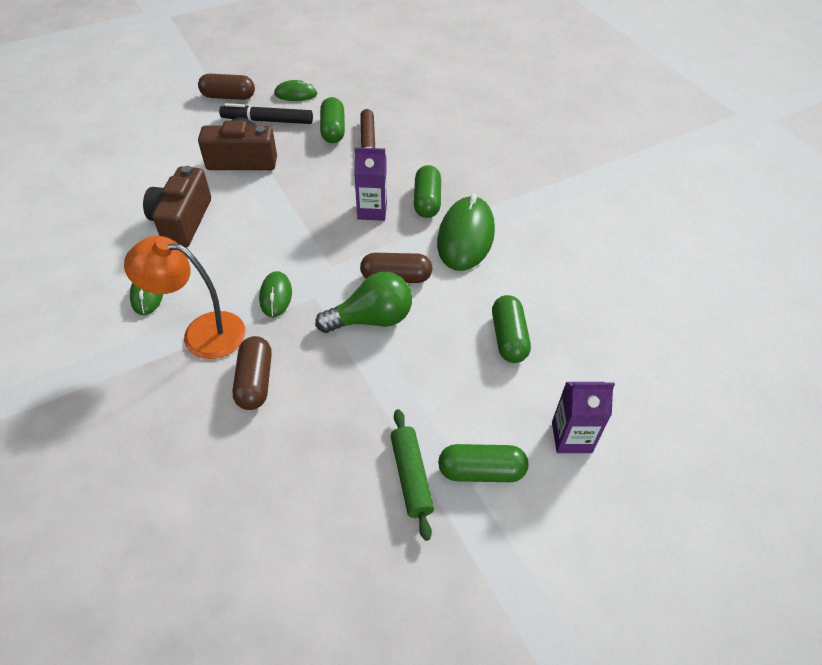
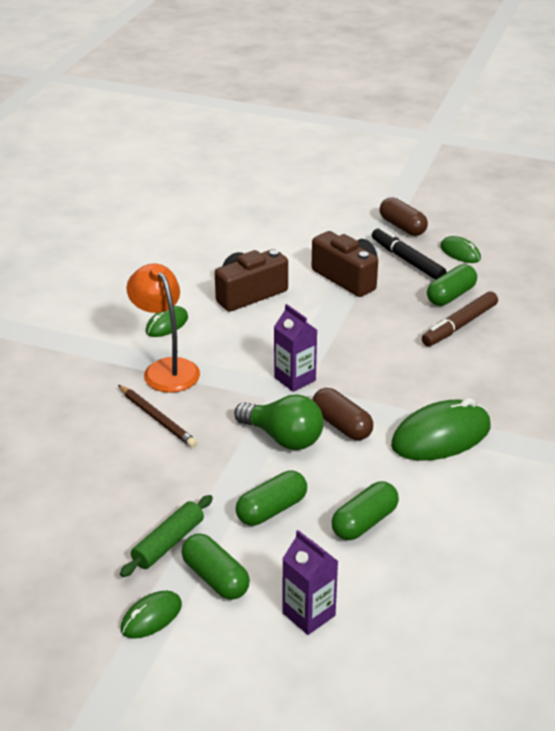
camera: 50 degrees right, 15 degrees down
(255, 381) = (157, 418): brown capsule -> brown pencil
(276, 296) = (241, 379): green mouse -> green mouse (151, 617)
(372, 211) = (393, 370): purple carton -> purple carton (295, 379)
(427, 201) = (449, 392): green capsule -> green capsule (271, 510)

